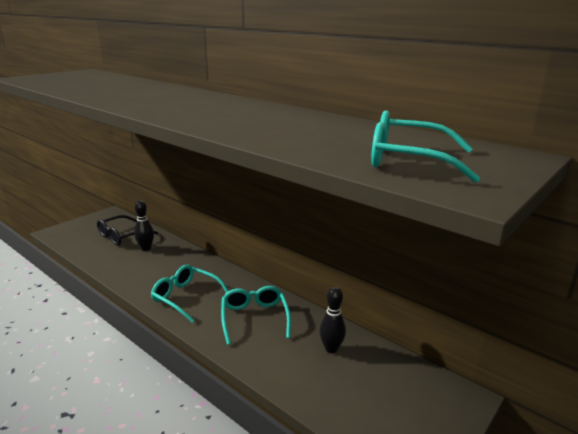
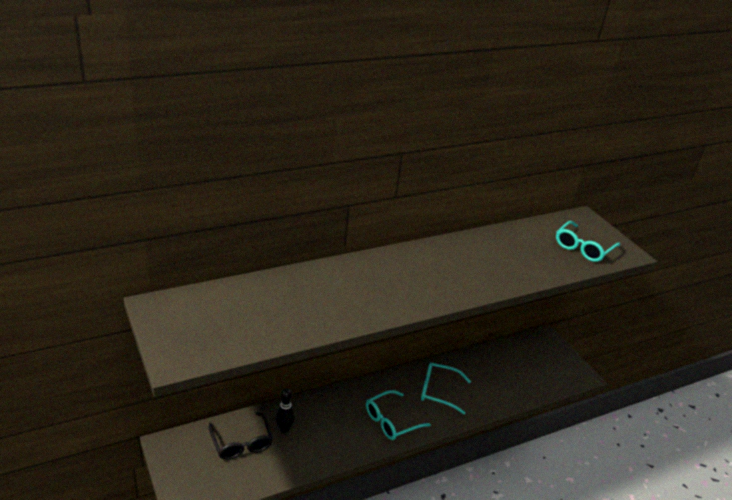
camera: 70 degrees left, 10 degrees up
(331, 349) = (487, 368): black bowling pin -> none

